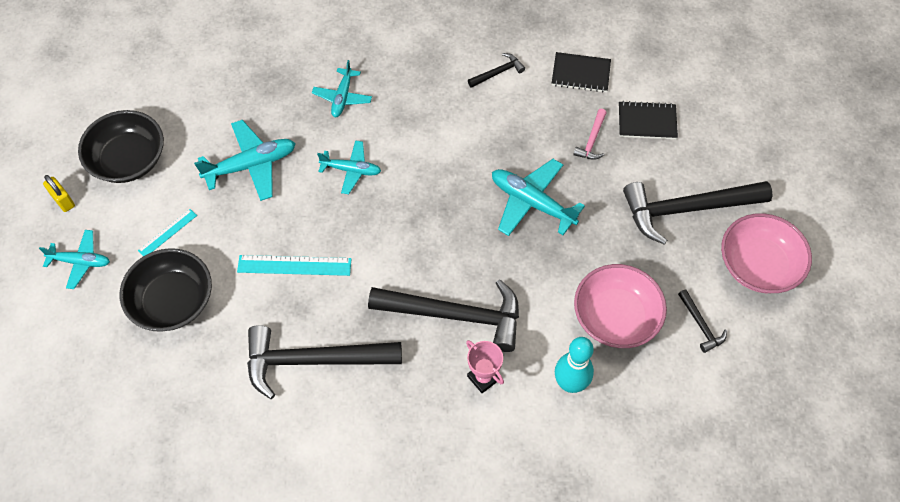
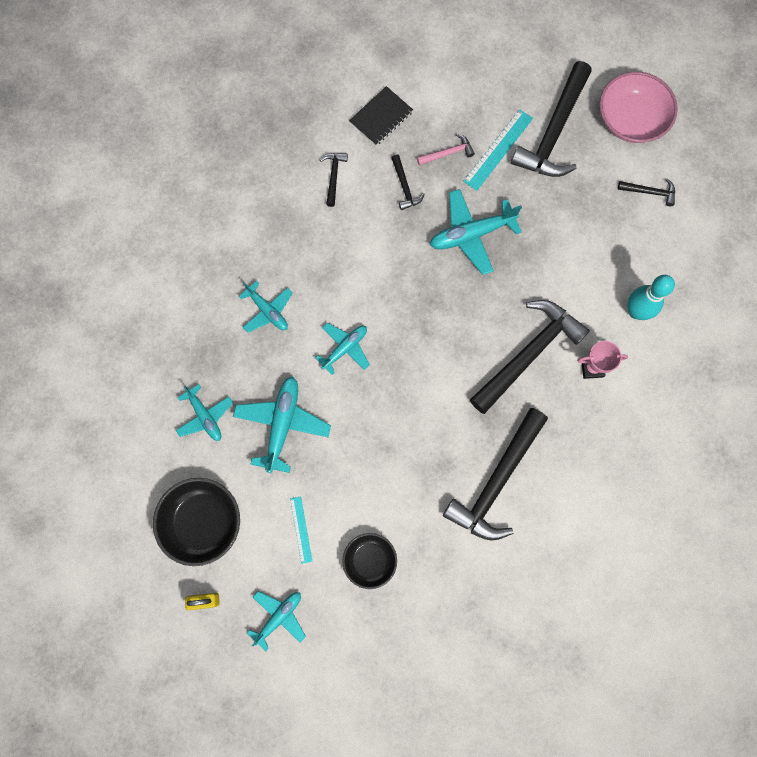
camera: 55 degrees left, 15 degrees up
(173, 301) = (370, 560): black bowl -> black bowl, size x0.63
(220, 109) = (205, 416): none -> turquoise plane
(294, 265) = (403, 446): turquoise ruler -> turquoise ruler (498, 150)
(533, 127) = (405, 187): none -> black hammer
(592, 140) = (448, 153): pink hammer -> pink hammer turned 75 degrees counterclockwise
(615, 317) = (605, 244): pink bowl -> none
(647, 122) = (460, 103): black notebook -> none

